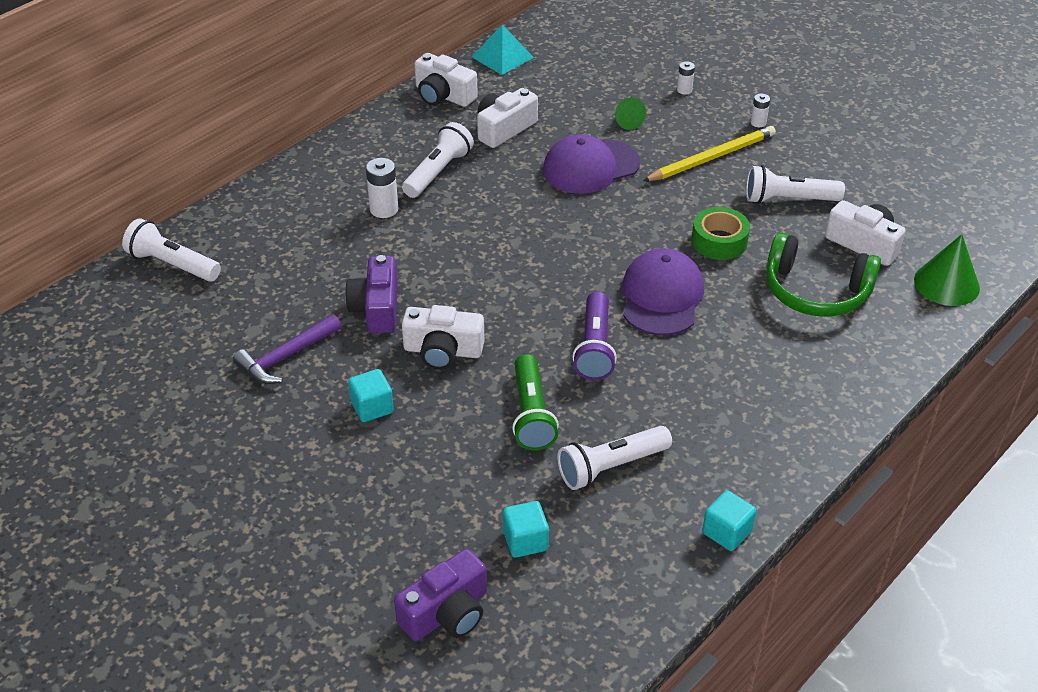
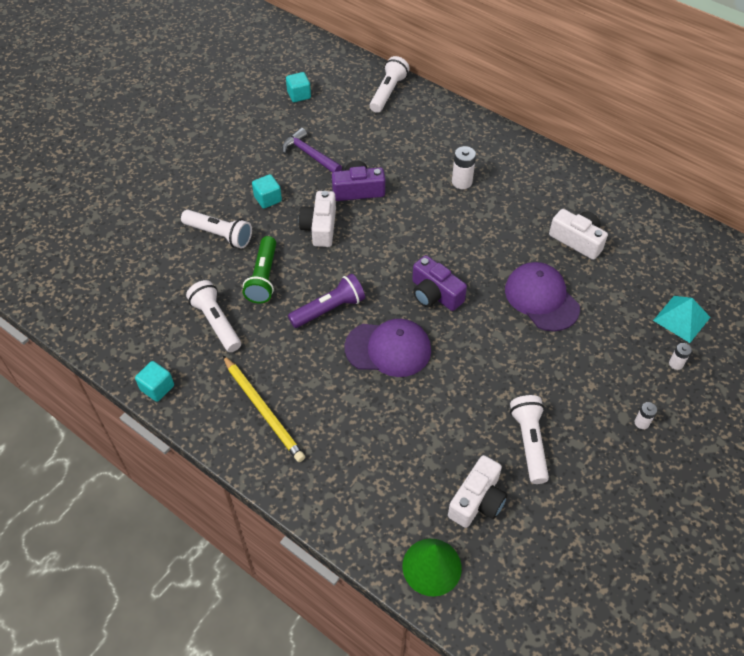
camera: 85 degrees right, 10 degrees up
(438, 172) = (511, 206): white flashlight -> white flashlight (219, 235)
(443, 95) = (611, 200): white camera -> none
(447, 613) = (108, 249): purple camera -> purple camera (435, 294)
(502, 57) = (680, 232): turquoise pyramid -> turquoise pyramid (681, 318)
(525, 541) = (157, 281): turquoise cube -> turquoise cube (299, 95)
(531, 414) = (263, 277): green flashlight -> green flashlight turned 75 degrees counterclockwise
(594, 347) = (329, 309): purple flashlight -> purple flashlight turned 150 degrees clockwise
(627, 121) = (613, 322): green cone -> none
(711, 158) = (576, 384): yellow pencil -> yellow pencil (263, 410)
(719, 241) = (461, 388): green tape -> none
(815, 291) = (408, 457): green headphones -> none

